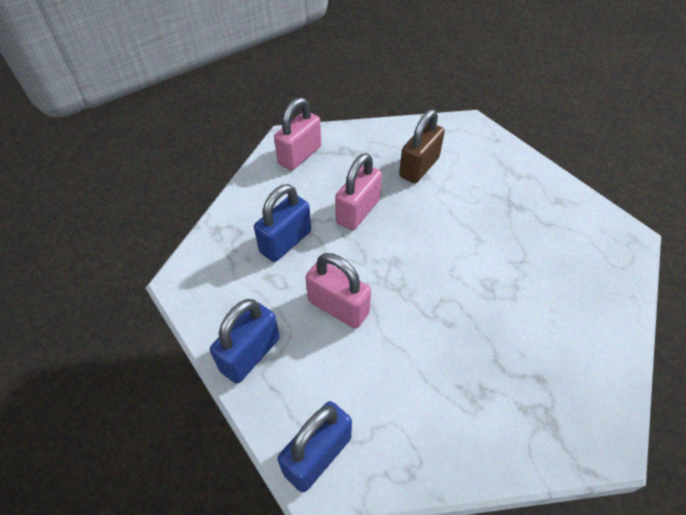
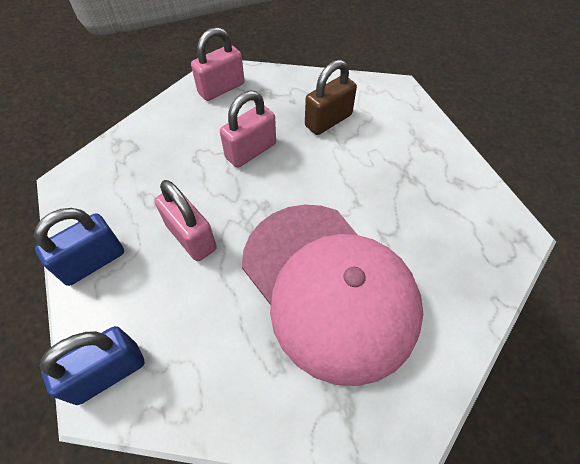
camera: 15 degrees right, 5 degrees up
(285, 242) = (172, 165): blue padlock -> none
(488, 323) = (328, 287): none -> pink cap

